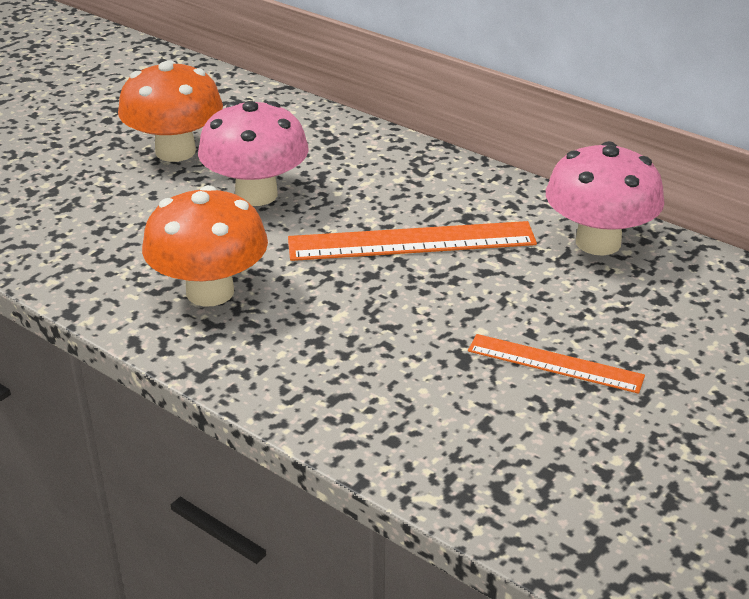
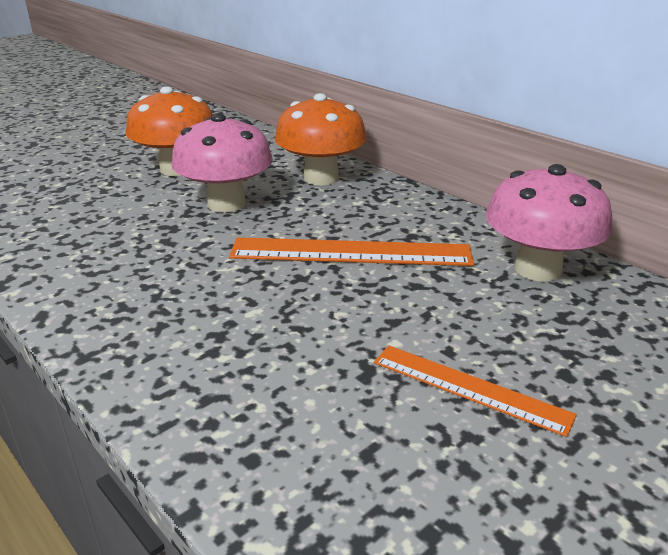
camera: 10 degrees right, 5 degrees down
(210, 292) = (140, 278): orange mushroom -> orange mushroom (321, 178)

